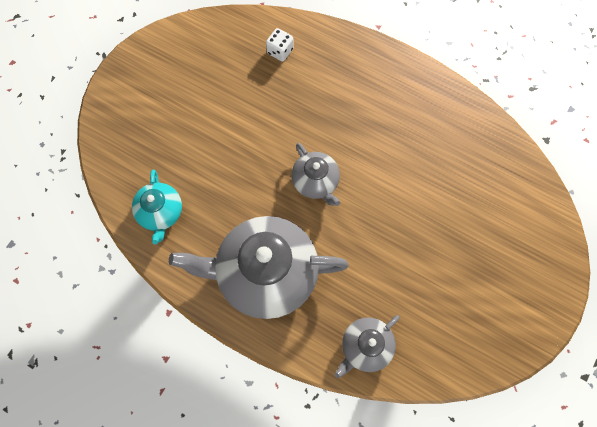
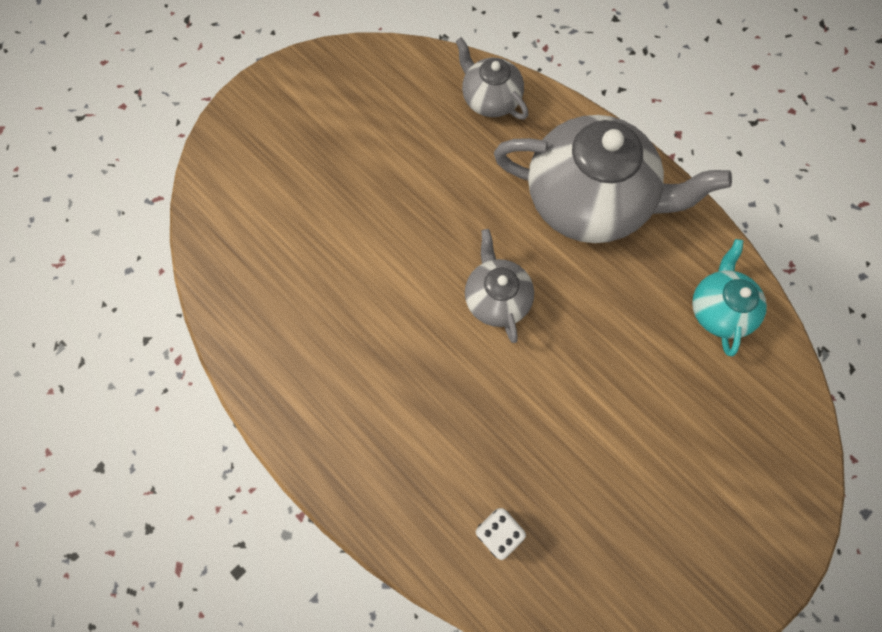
camera: 165 degrees left, 0 degrees up
(365, 346) = (490, 99): grey teapot -> grey teapot turned 105 degrees counterclockwise

